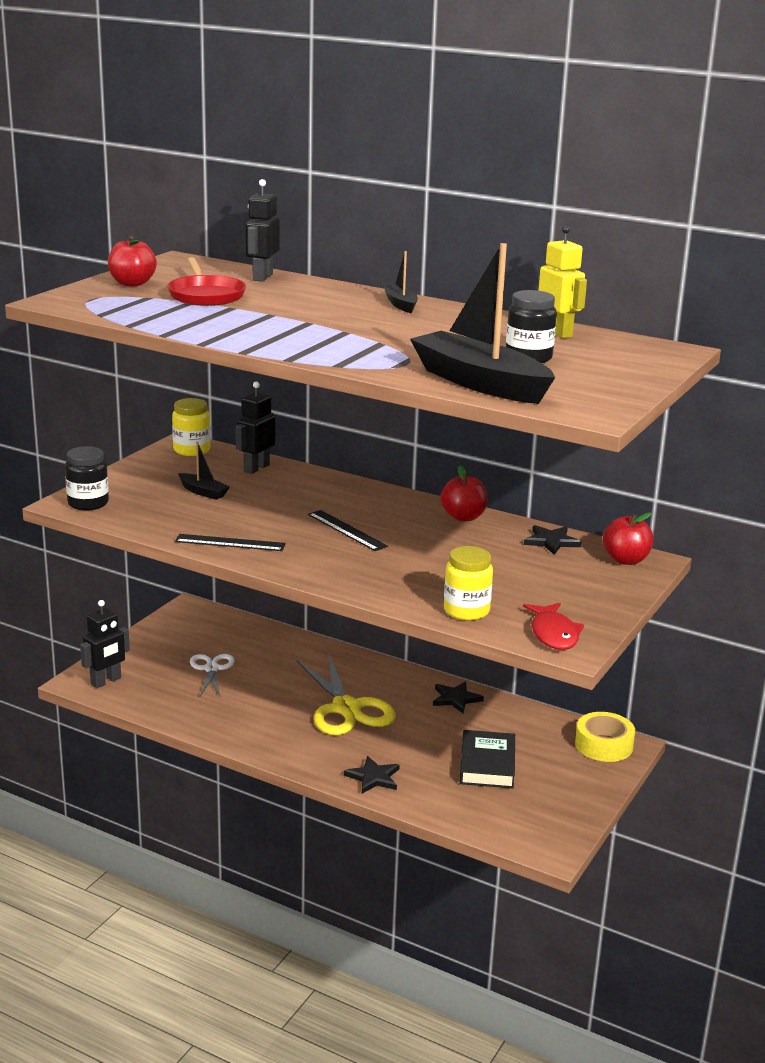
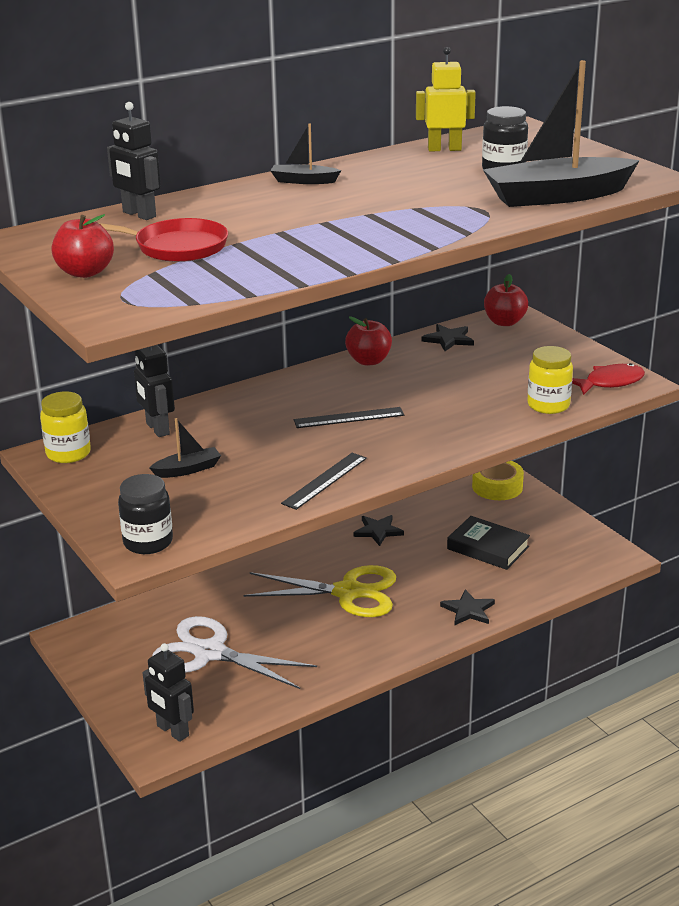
camera: 60 degrees left, 5 degrees up
(106, 681) = (172, 731): black robot -> black robot turned 150 degrees clockwise
(211, 669) = (210, 653): white scissors -> white scissors, size x1.75
(553, 634) = (610, 382): red fish -> red fish turned 45 degrees counterclockwise

